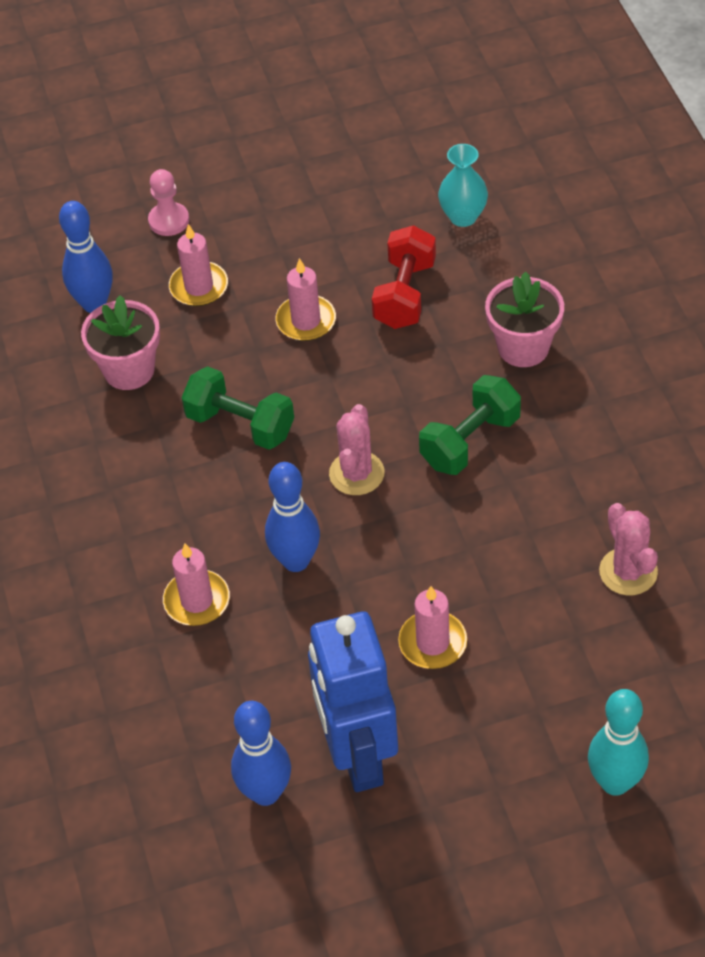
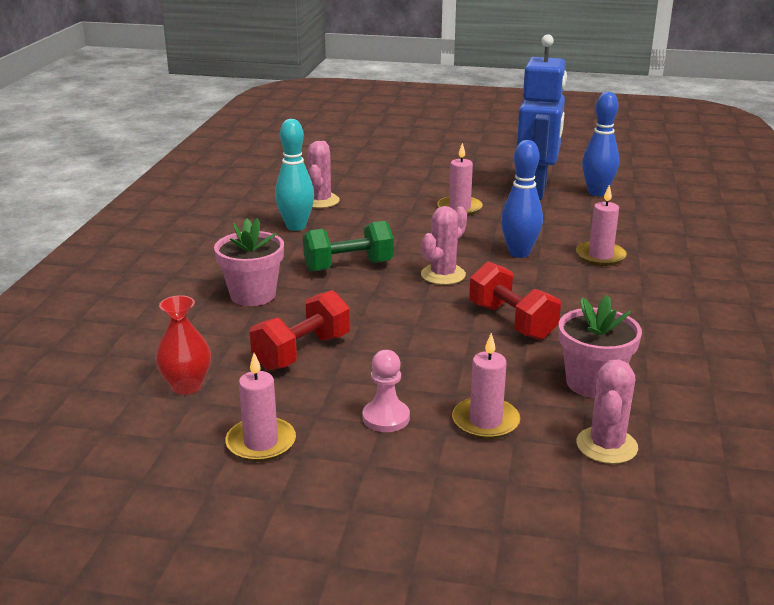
camera: 155 degrees left, 25 degrees down
(94, 304) = (606, 445): blue bowling pin -> pink cactus
(169, 221) = (479, 494): pink pawn -> pink pawn (386, 418)
(240, 424) = (512, 321): green dumbbell -> red dumbbell
(306, 321) = (404, 363): pink candle -> pink candle (261, 443)
(463, 217) = (187, 386): turquoise vase -> red vase
(615, 782) = (410, 158): turquoise bowling pin -> turquoise bowling pin (296, 227)

